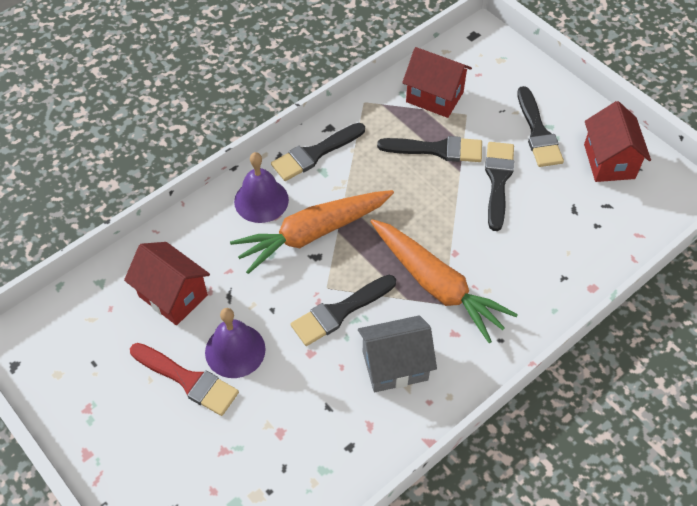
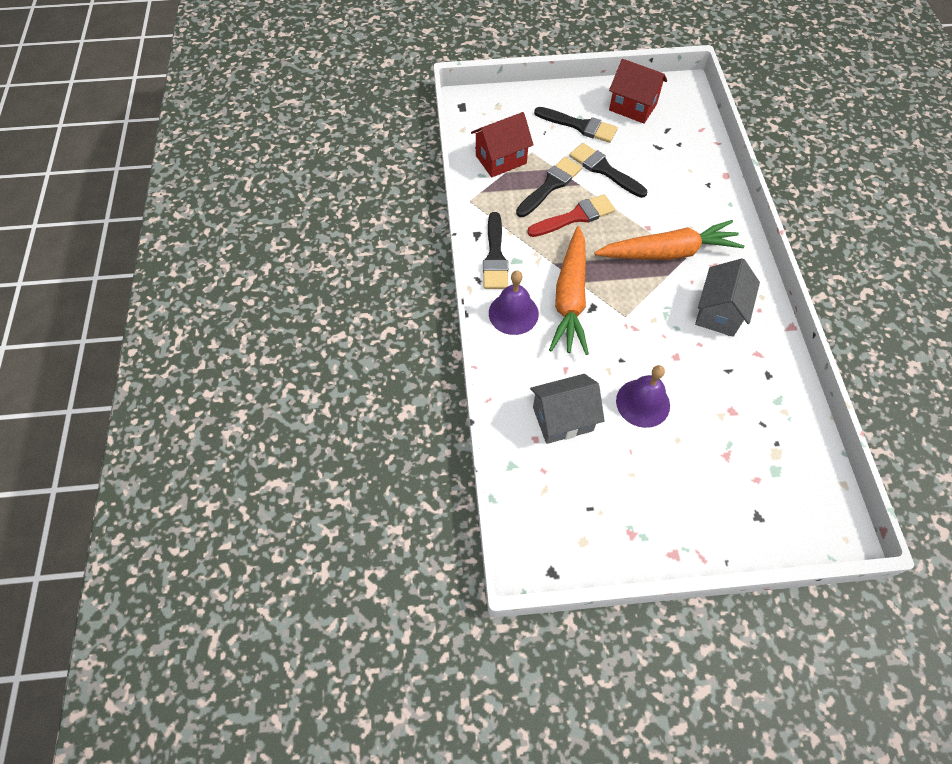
camera: 55 degrees left, 5 degrees up
(173, 296) = (562, 419): red house -> grey house
(187, 380) = (649, 448): red brush -> red brush (575, 217)
(340, 311) = (652, 319): black brush -> none

